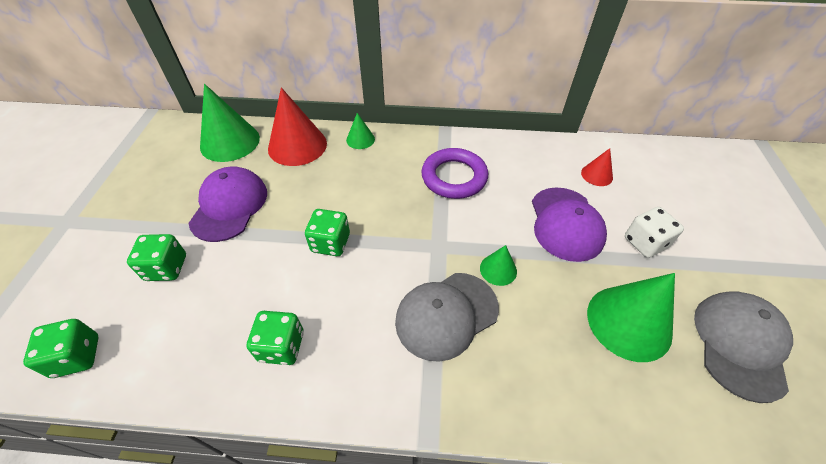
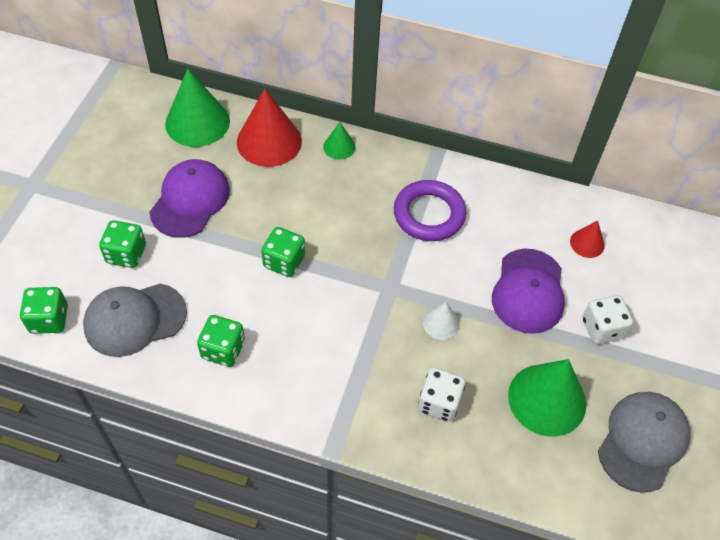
camera: 10 degrees right, 5 degrees up
(446, 315) = (377, 355): grey cap -> grey cap (134, 319)
(498, 269) = (441, 323): green cone -> white cone
(525, 352) = (439, 403): none -> white dice

